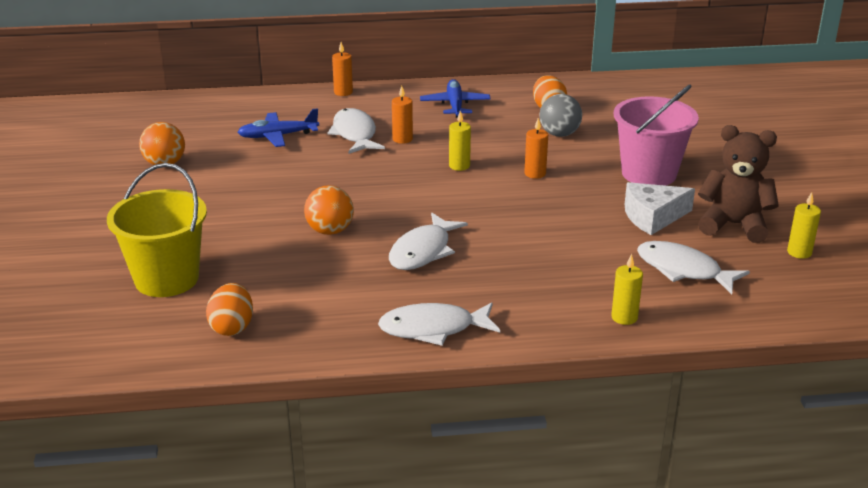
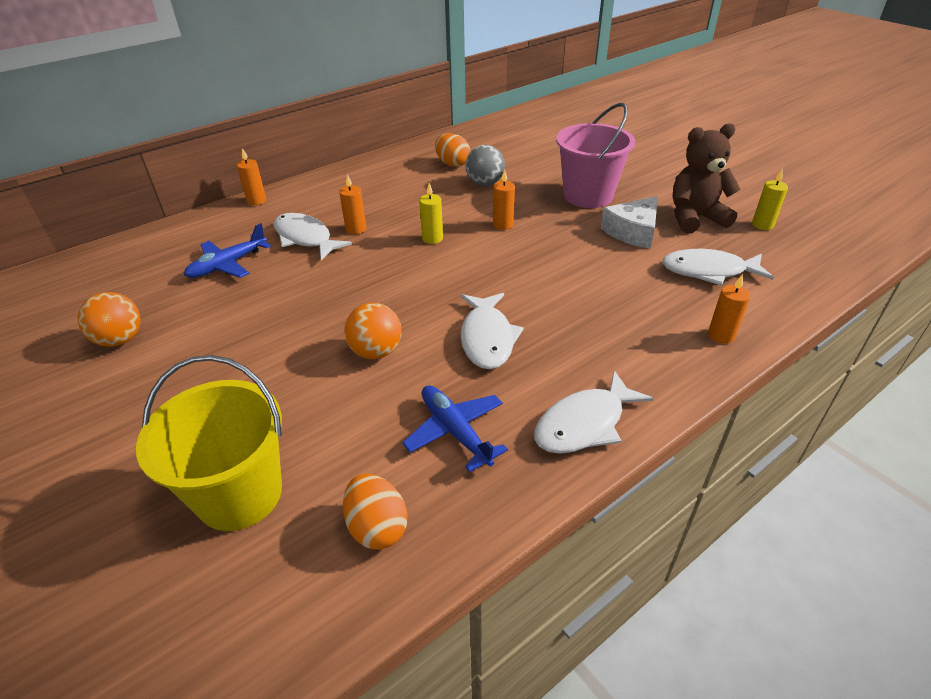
camera: 30 degrees left, 10 degrees up
(455, 105) = (372, 183): blue plane -> blue plane (455, 431)
(624, 317) = (721, 335): yellow candle -> orange candle

